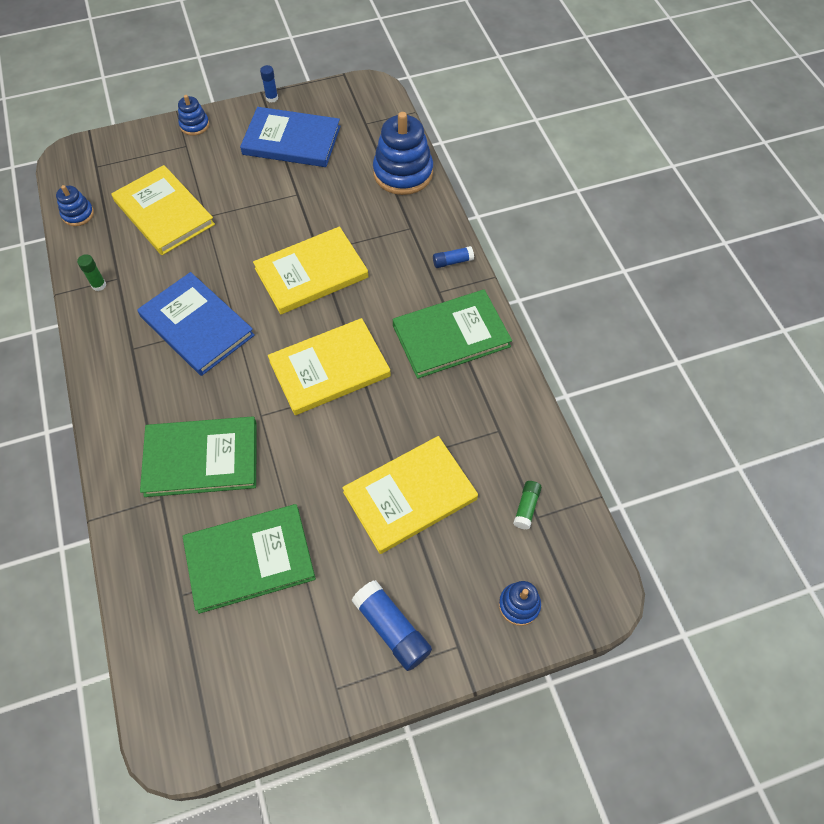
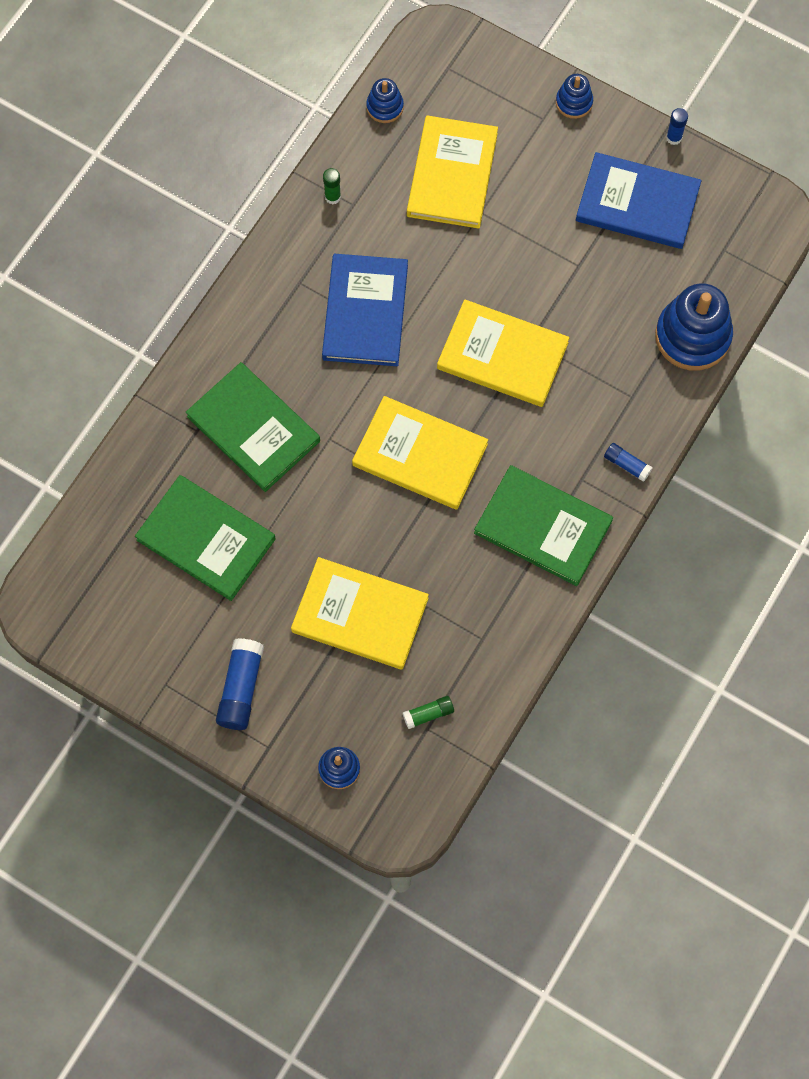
camera: 50 degrees right, 10 degrees up
(291, 140) = (637, 204): blue book -> blue book turned 45 degrees counterclockwise

